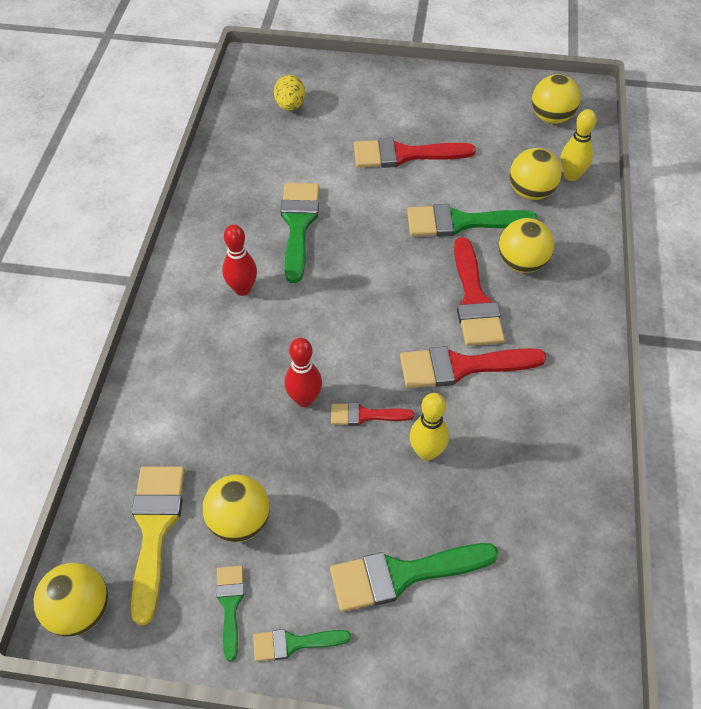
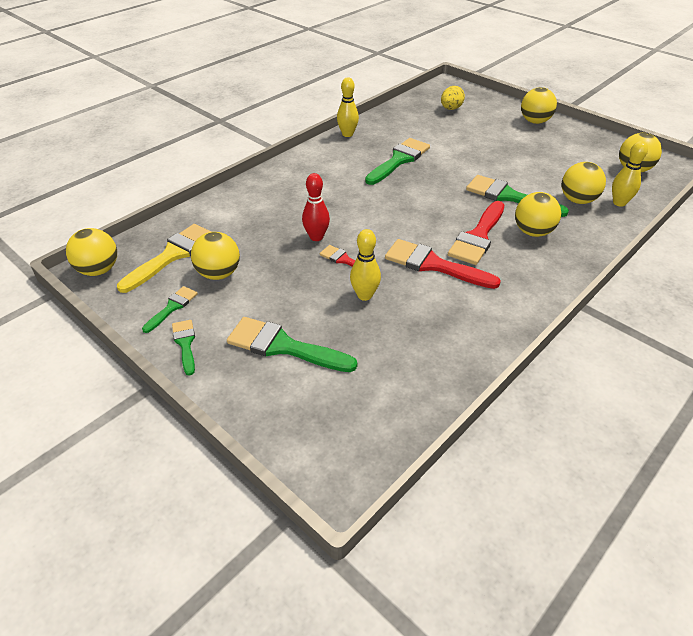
camera: 35 degrees right, 10 degrees down
(199, 210) = (347, 134): none -> yellow bowling pin
(242, 289) = (334, 175): red bowling pin -> none
(293, 643) = (185, 343): green brush -> green brush turned 45 degrees clockwise
(401, 86) = (535, 121): none -> yellow ball
(404, 155) = (502, 152): red brush -> none

